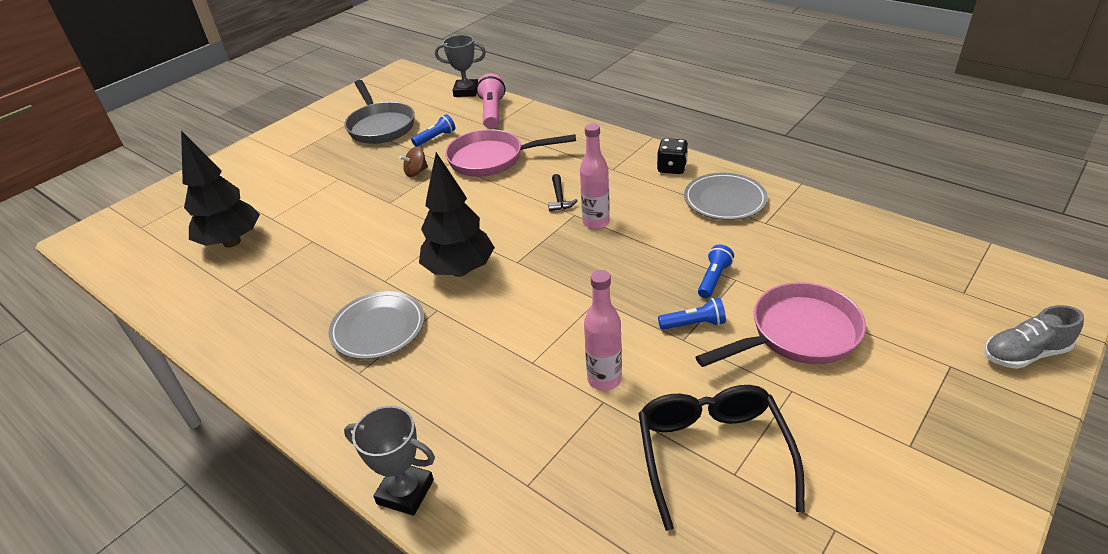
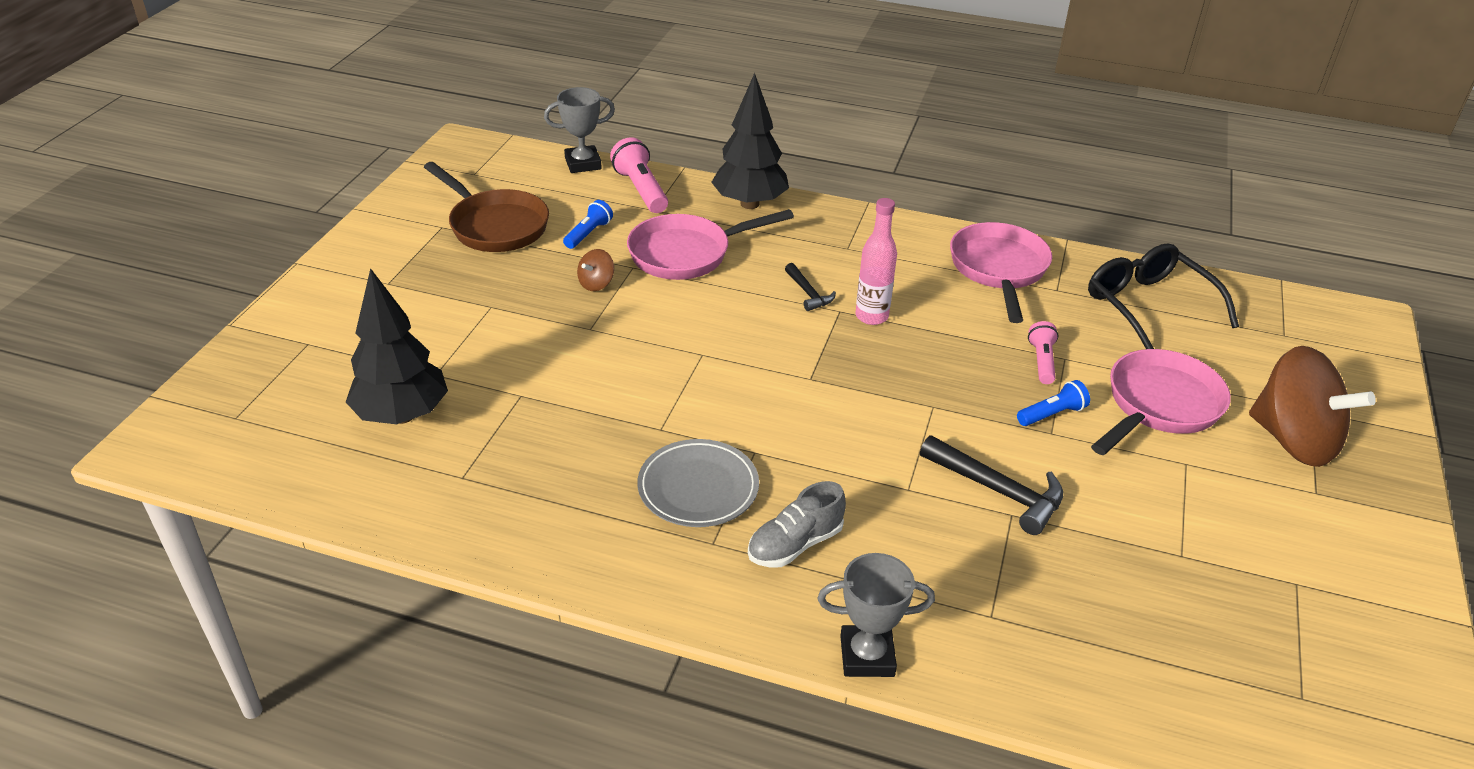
camera: 25 degrees left, 0 degrees up
(380, 126) = (495, 226): grey pan -> brown pan
(460, 270) = (748, 400): black tree -> black tree (749, 204)
(604, 379) = (998, 491): pink bottle -> black hammer
(672, 168) = (916, 238): black dice -> none
(712, 454) = (1150, 541): black glasses -> black glasses (1148, 306)
(713, 279) = (1042, 361): blue flashlight -> pink flashlight
(724, 200) = (999, 270): grey plate -> pink pan
(914, 391) = (1293, 440): none -> brown spinning top
(1024, 354) = (1365, 386): grey shoe -> grey shoe (795, 544)

